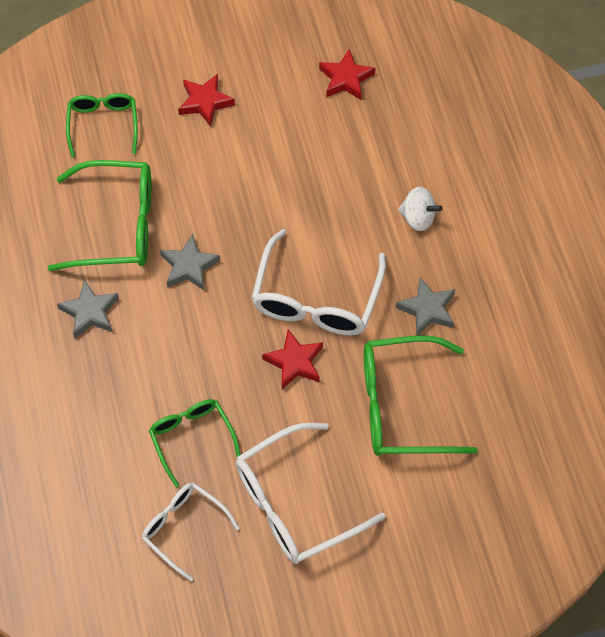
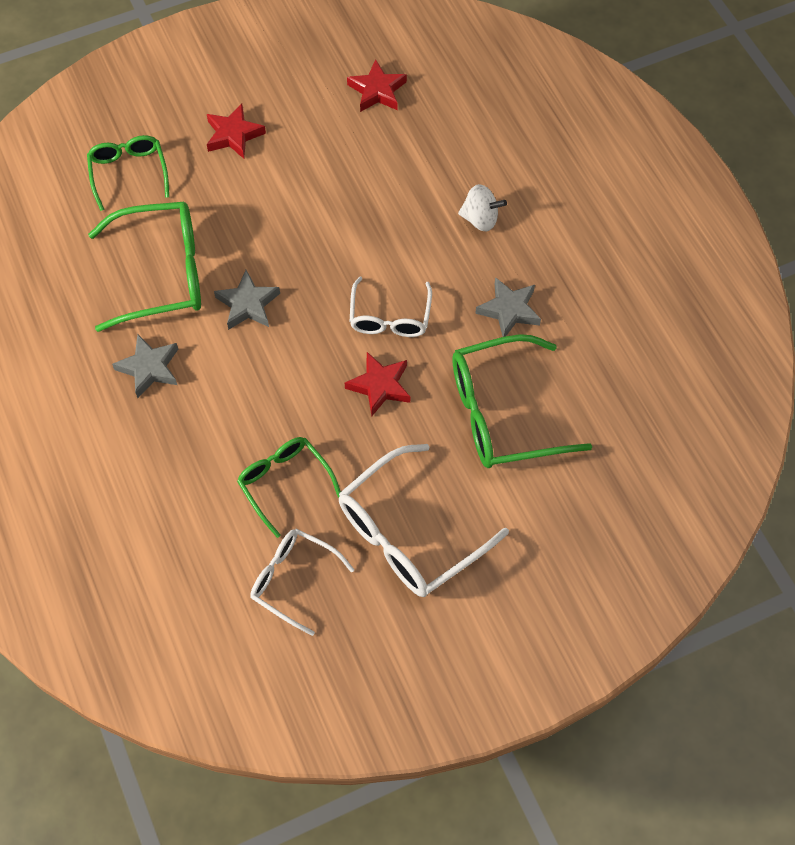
camera: 10 degrees left, 0 degrees up
(316, 299) = (390, 317): white glasses -> white glasses, size x0.61

